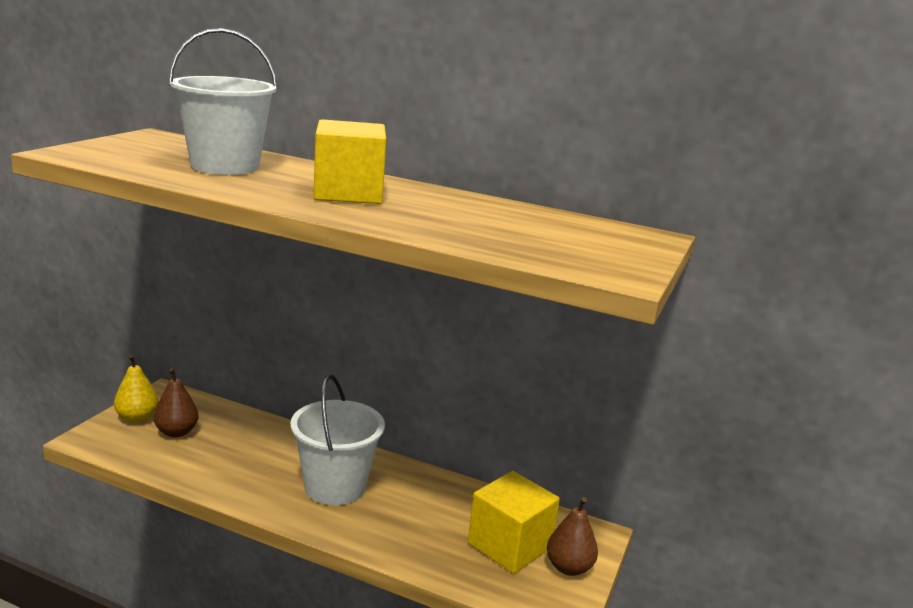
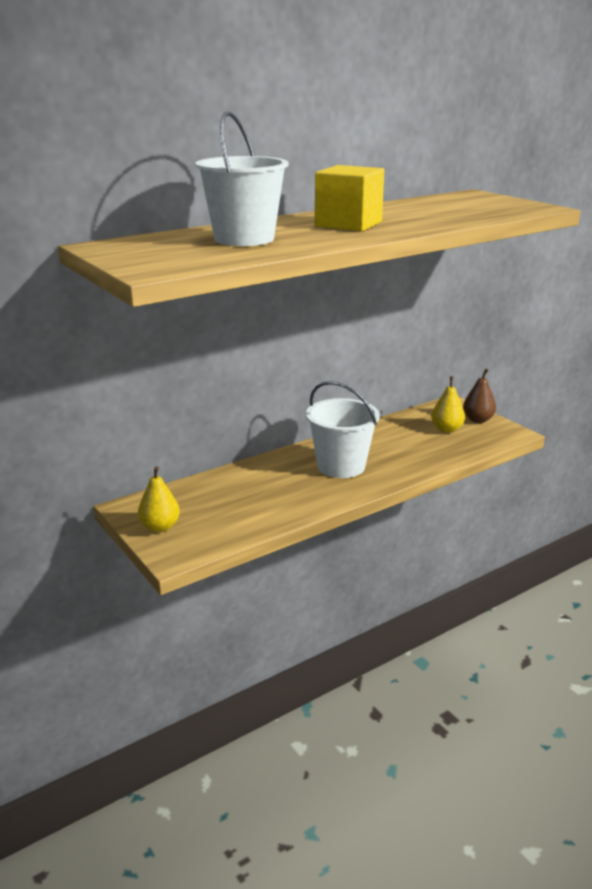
camera: 55 degrees left, 5 degrees up
(176, 432) = (204, 512): brown pear -> none
(509, 545) = (446, 429): yellow cube -> yellow pear

